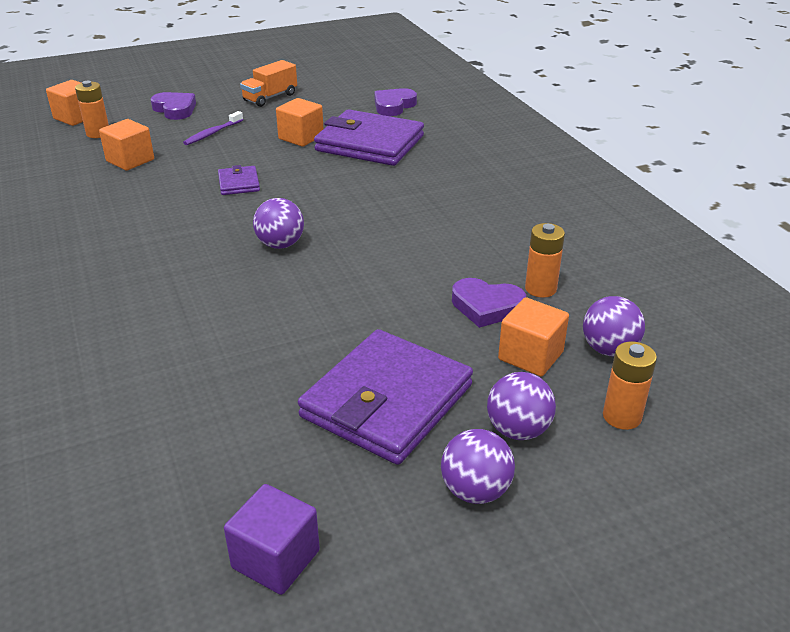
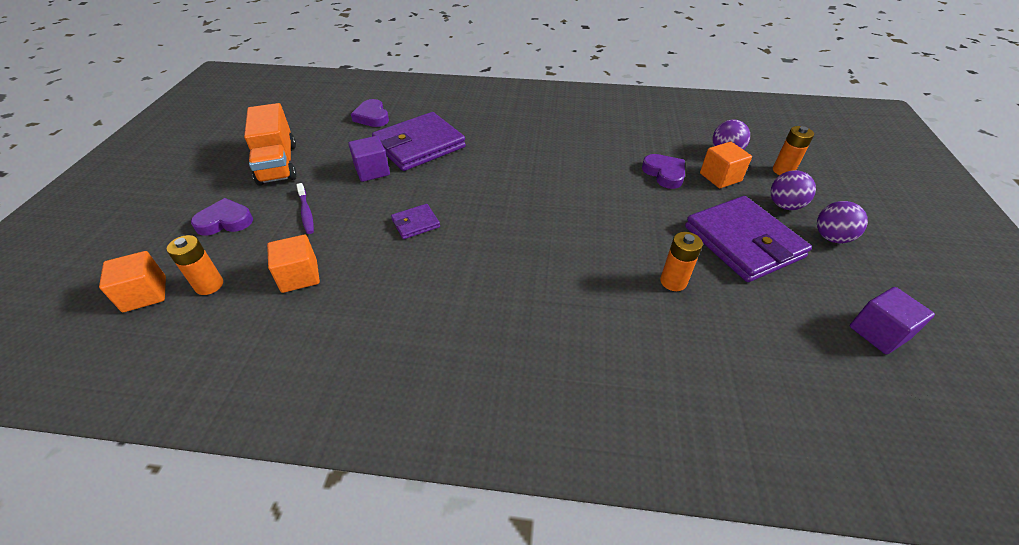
camera: 60 degrees left, 10 degrees up
(239, 183) = (415, 223): purple wallet -> purple wallet turned 45 degrees counterclockwise
(270, 97) = (278, 164): orange truck -> orange truck, size x1.54
(280, 244) = (531, 230): purple ball -> none
(301, 137) = (372, 171): orange cube -> purple cube
(486, 306) = (664, 174): purple heart -> purple heart turned 75 degrees counterclockwise
(540, 289) = (657, 150): orange battery -> orange battery (673, 281)

